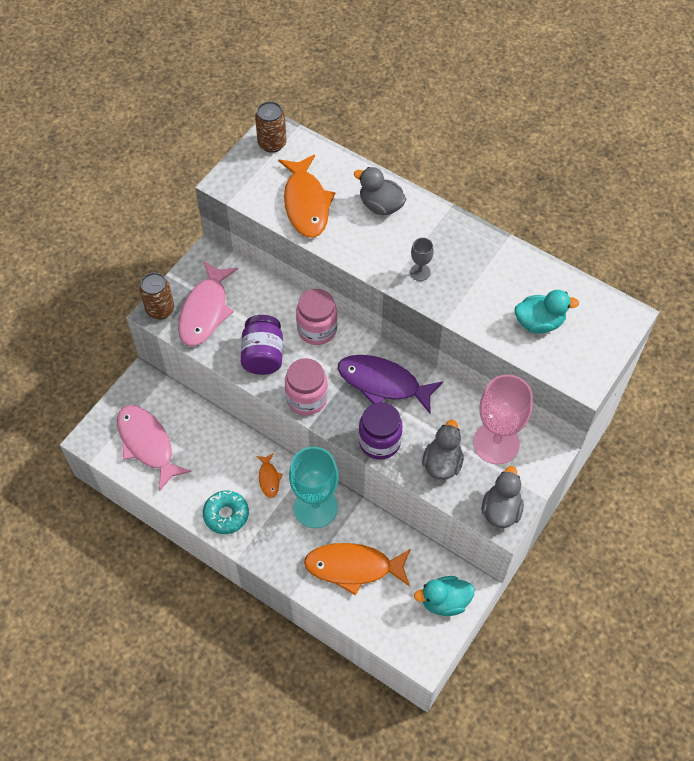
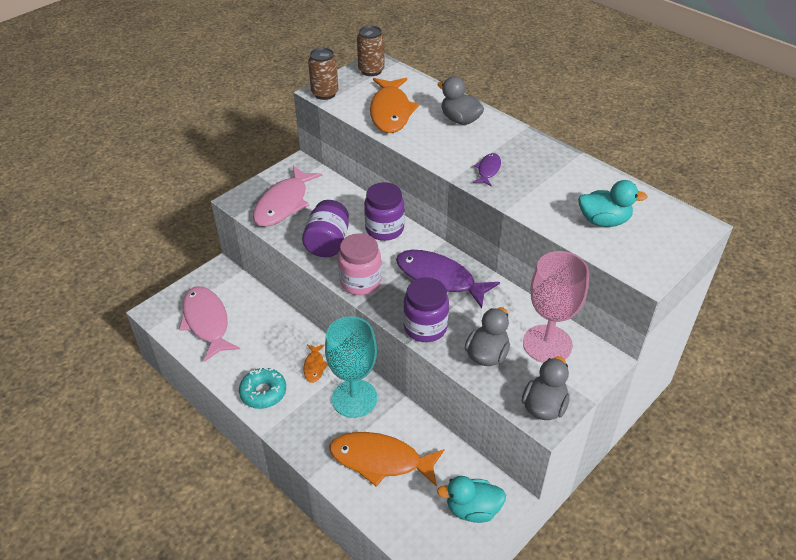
camera: 10 degrees right, 15 degrees down
(160, 309) = (243, 198): brown can -> brown can (325, 94)
(317, 329) = (384, 229): pink jar -> purple jar
(420, 272) = (488, 170): grey goblet -> purple fish

